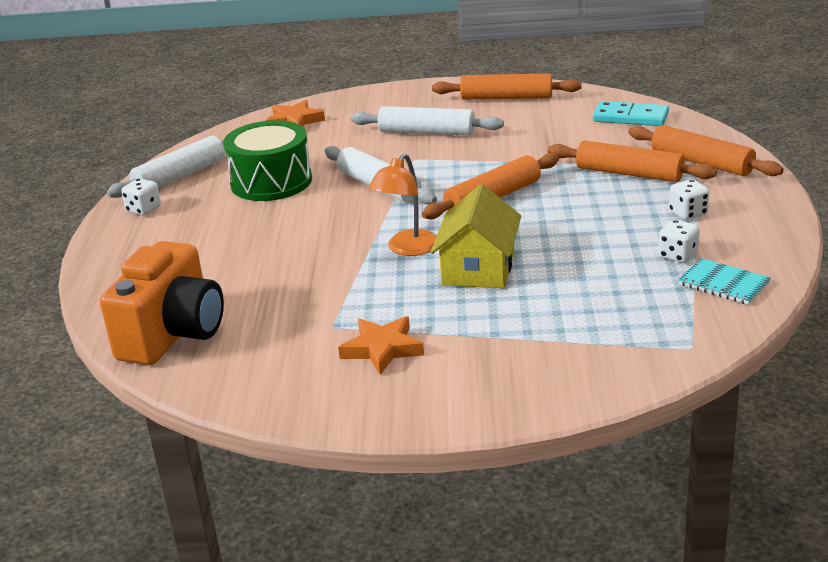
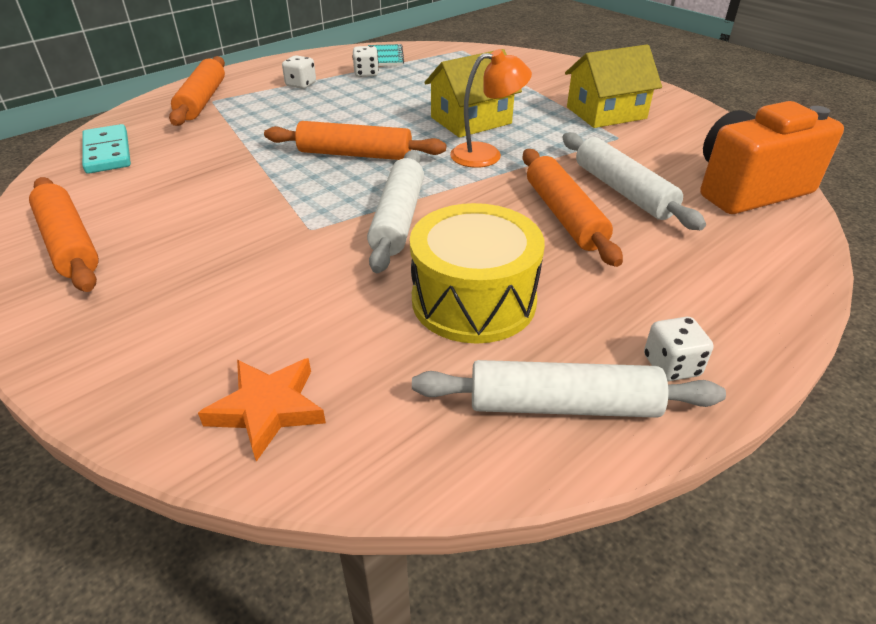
camera: 135 degrees left, 10 degrees up
(271, 182) = (473, 300): green drum -> yellow drum
(382, 349) = (606, 113): orange star -> yellow house
(427, 132) = (227, 254): white rolling pin -> white rolling pin (623, 191)
(629, 173) = (248, 118): orange rolling pin -> orange rolling pin (564, 216)

